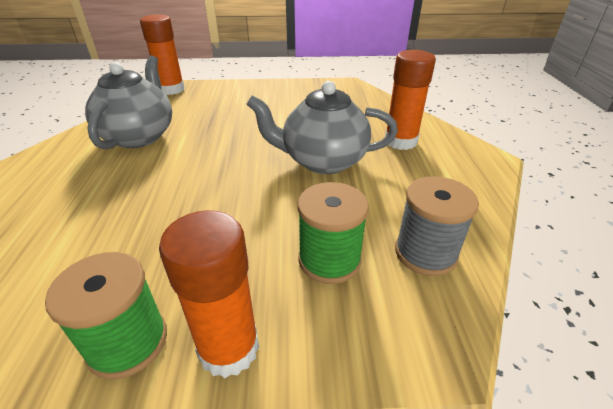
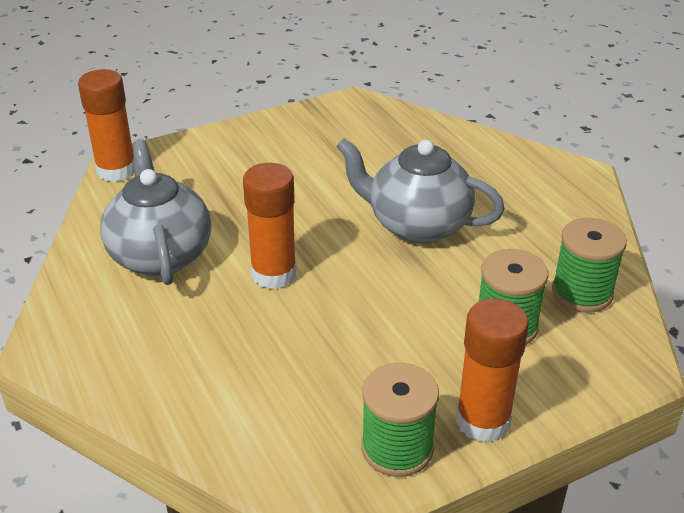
camera: 25 degrees left, 0 degrees up
(322, 161) = (417, 225): grey teapot -> grey teapot turned 45 degrees clockwise
(400, 141) = (481, 175): orange glue stick -> orange glue stick (274, 274)
(425, 253) = (582, 293): grey spool -> green spool

